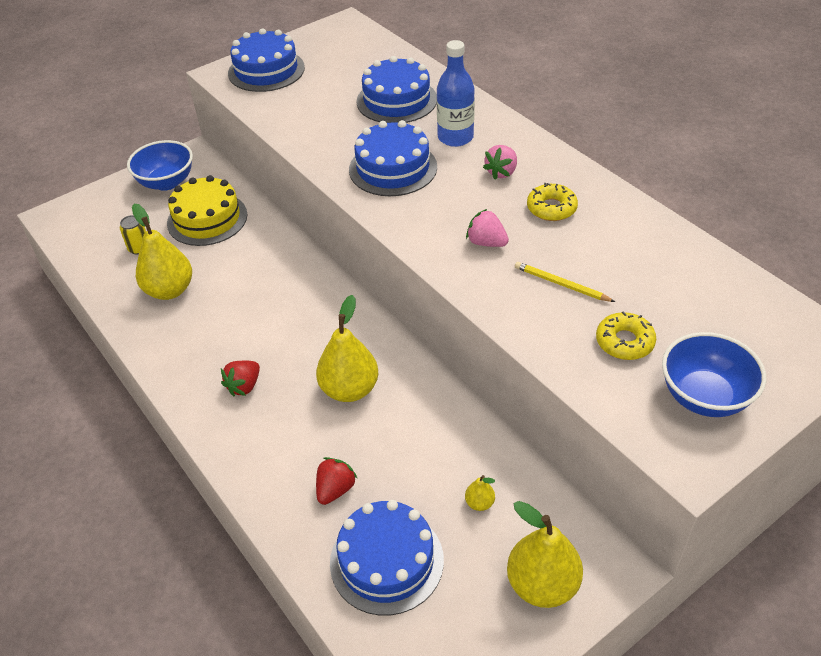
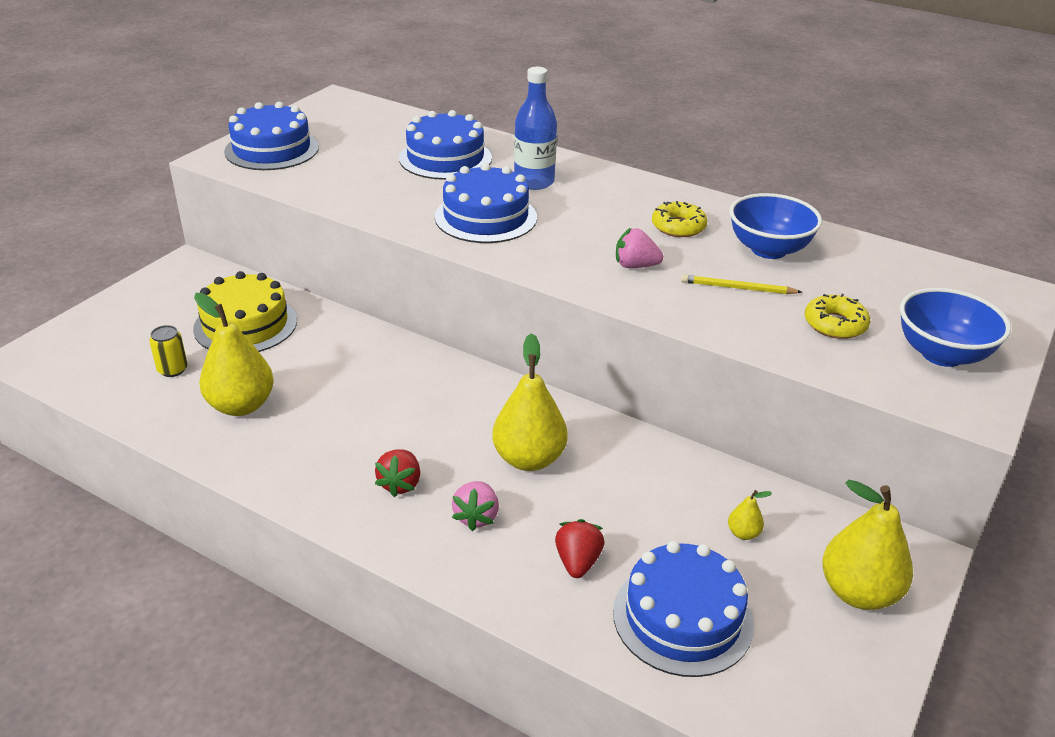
camera: 25 degrees left, 10 degrees down
(166, 182) = (168, 297): blue bowl -> blue bowl (768, 249)
(501, 172) = (605, 204): pink strawberry -> pink strawberry (476, 517)

